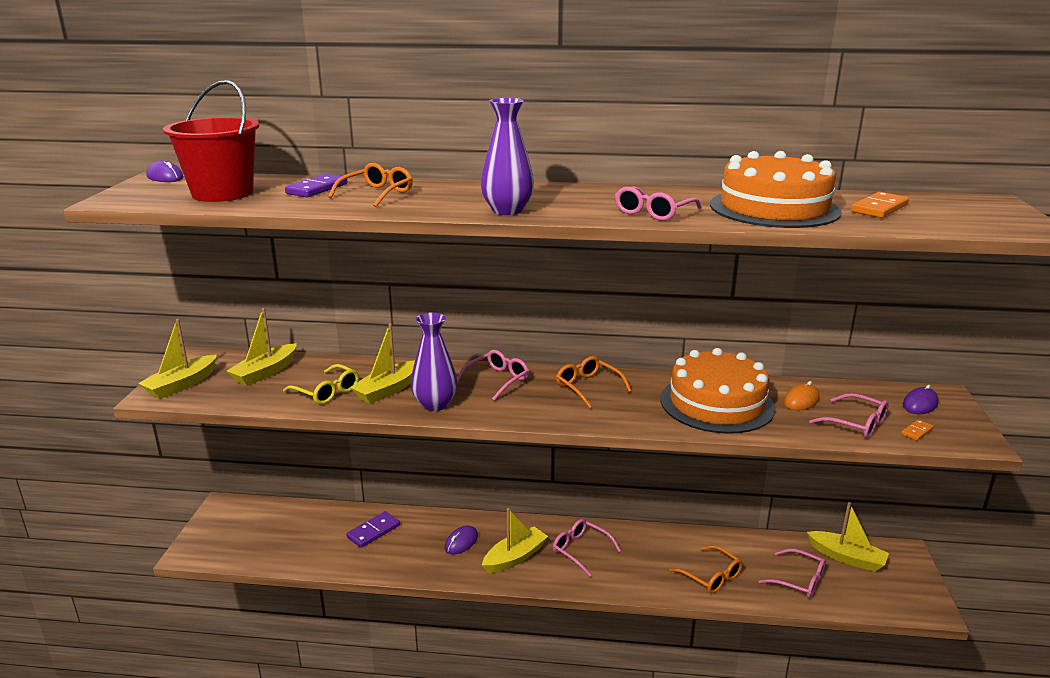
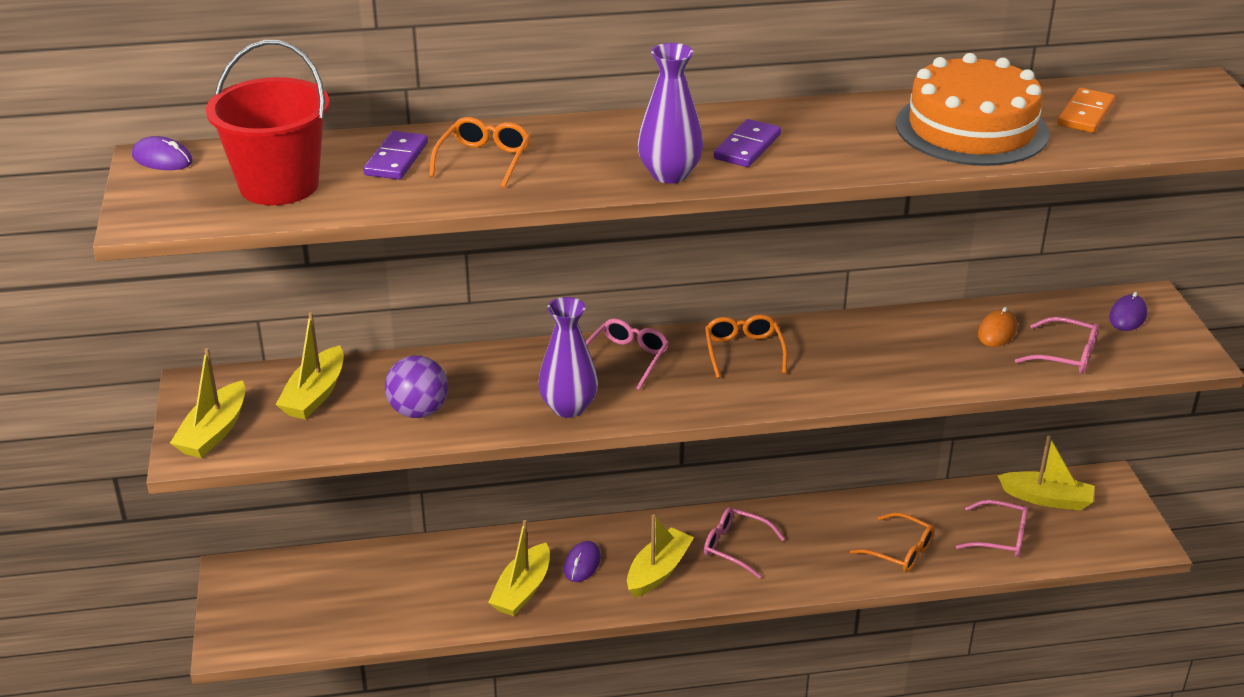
camera: 15 degrees left, 10 degrees up
(327, 392) = (418, 411): yellow glasses -> purple ball
(373, 531) = (461, 571): purple domino -> purple domino (747, 147)
(388, 390) = (496, 396): yellow boat -> yellow boat (522, 590)
(588, 387) = (743, 352): orange glasses -> orange glasses turned 45 degrees clockwise
(653, 212) = (841, 155): pink glasses -> none
(716, 403) = (903, 351): orange cake -> none
(917, 431) = (1132, 355): orange domino -> none

